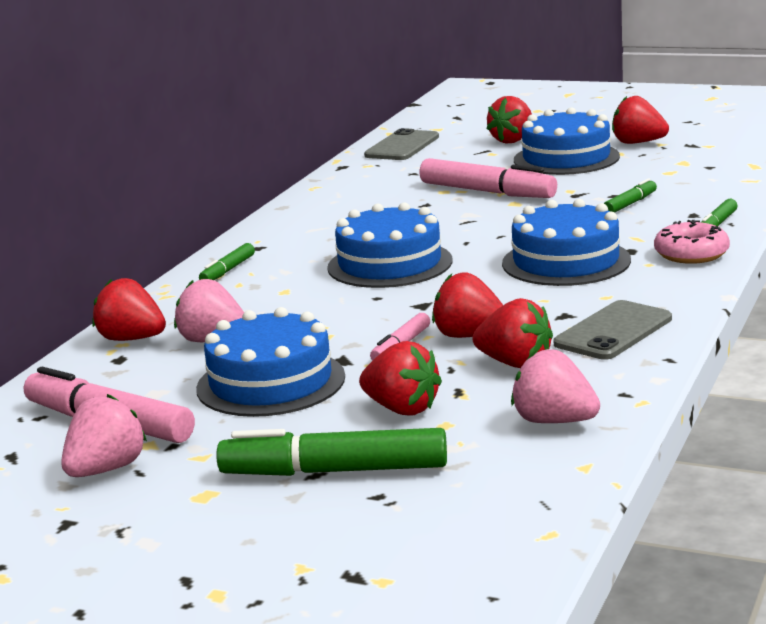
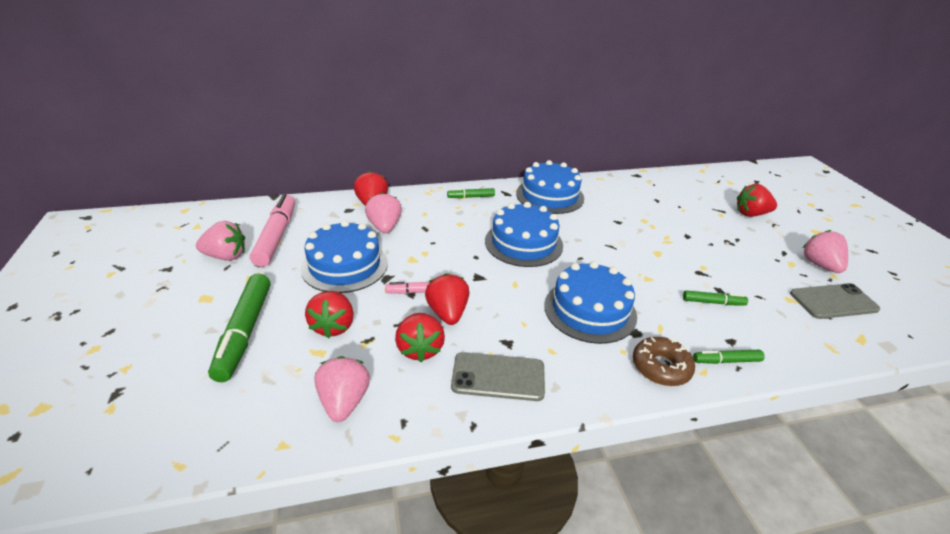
camera: 50 degrees right, 15 degrees up
(334, 471) = (244, 332): green marker -> green marker turned 150 degrees counterclockwise
(402, 146) = (689, 181): grey phone -> grey phone (833, 301)
(487, 192) = (661, 236): pink marker -> none
(566, 158) = (752, 245): blue cake -> blue cake (549, 196)
(638, 143) = (820, 265): red strawberry -> pink strawberry
(691, 254) = (661, 367): pink donut -> brown donut

